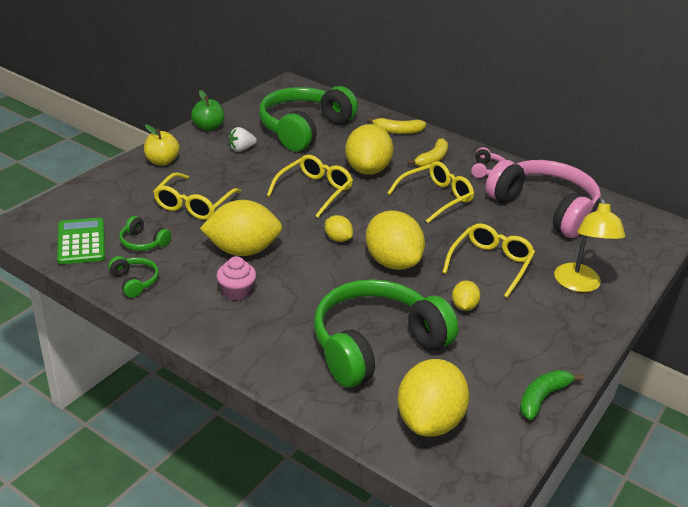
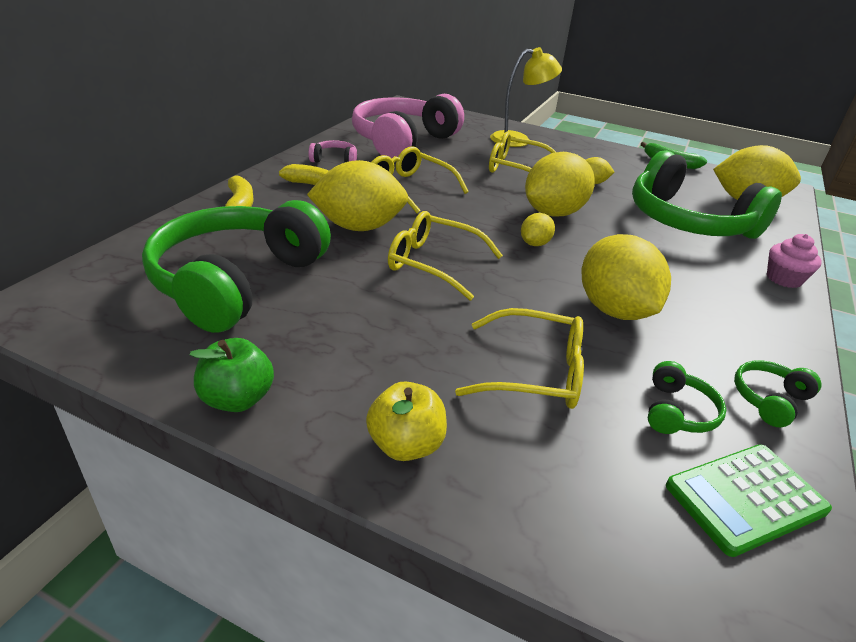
camera: 100 degrees left, 0 degrees up
(236, 291) = (697, 306): pink cupcake -> pink cupcake (784, 279)
(241, 149) = (325, 342): white strawberry -> none
(304, 129) = (237, 281): green headphones -> green headphones turned 90 degrees clockwise

